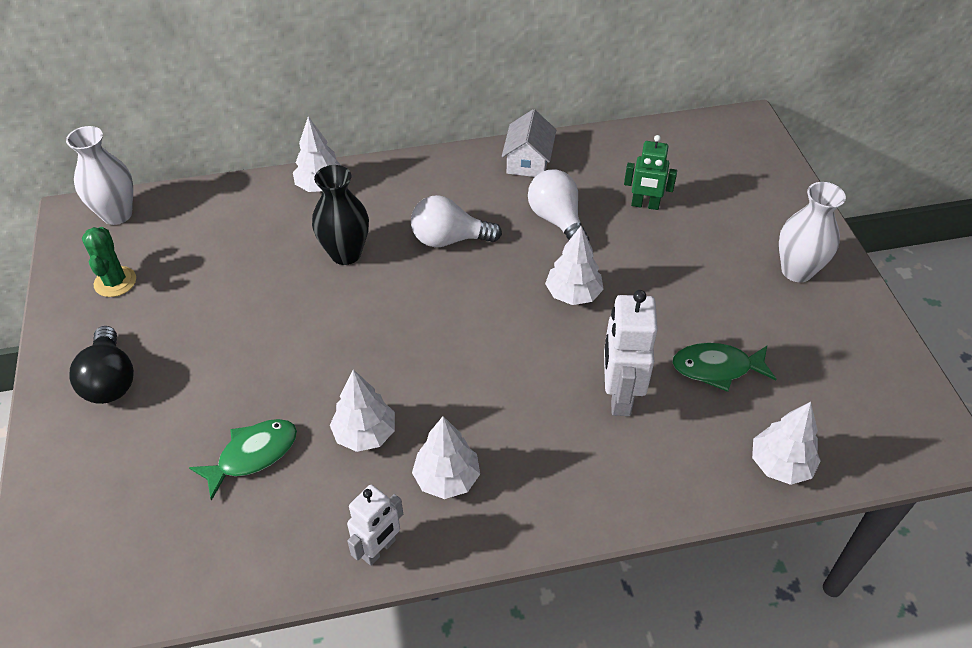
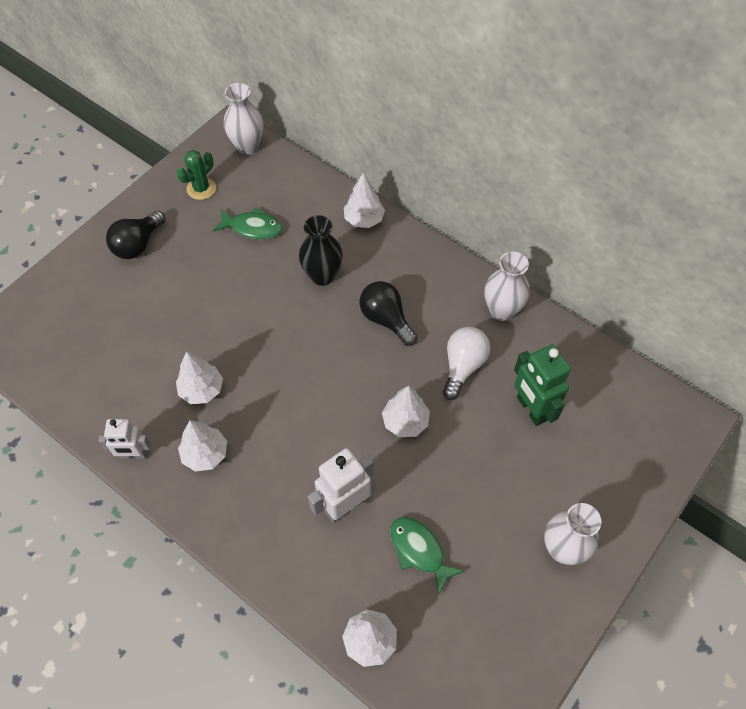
camera: 50 degrees right, 10 degrees up
(252, 455) = (144, 348): green fish -> green fish (252, 228)
(449, 239) = (386, 319): white light bulb -> black light bulb
(528, 161) = (501, 310): white house -> white vase
(645, 205) = (531, 409): green robot -> green robot, size x1.51

